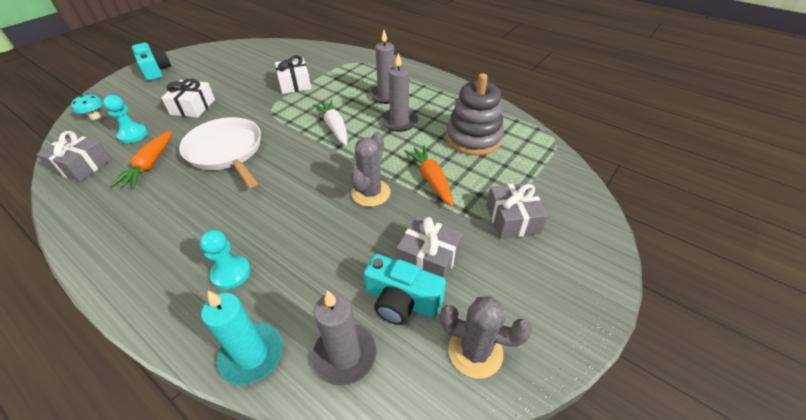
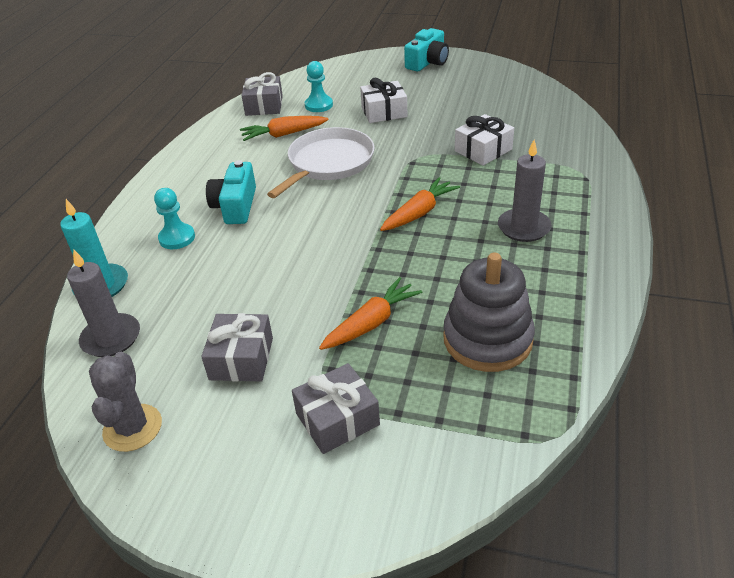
camera: 70 degrees right, 5 degrees down
(95, 117) = (330, 75): turquoise mushroom -> none
(334, 127) = (419, 213): white carrot -> orange carrot
(371, 193) = (320, 282): grey cactus -> none
(399, 122) = (471, 259): grey candle -> none
(402, 300) = (178, 355): turquoise camera -> turquoise camera (235, 206)

